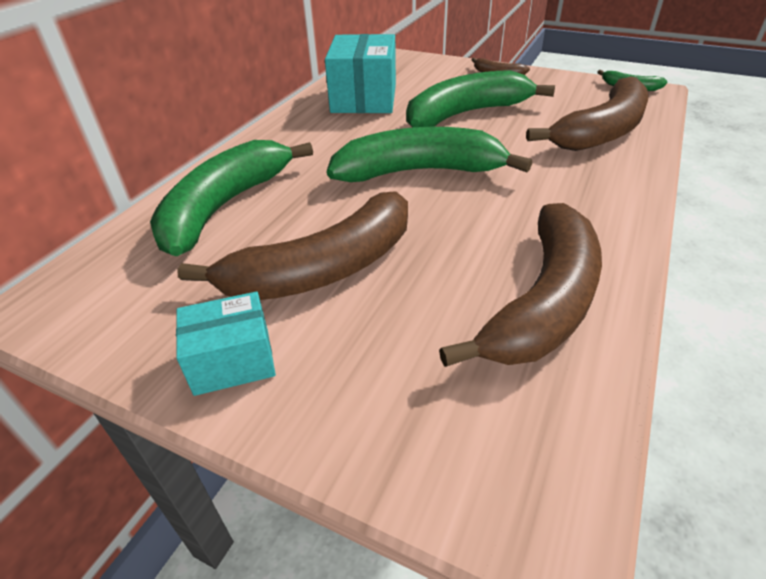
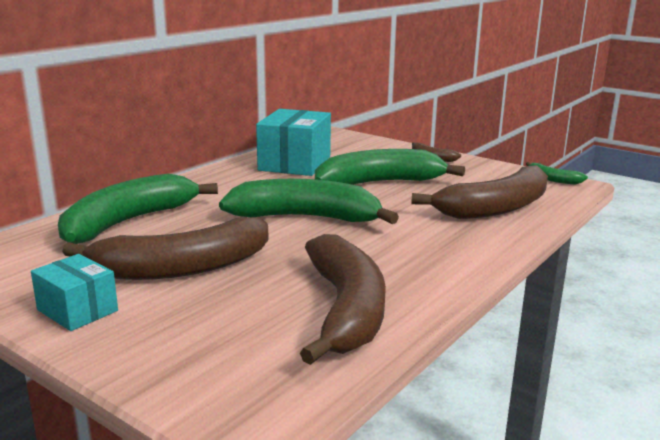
camera: 10 degrees right, 20 degrees down
(232, 361) = (77, 310): turquoise box -> turquoise box turned 45 degrees clockwise
(543, 302) = (346, 310): brown banana -> brown banana turned 45 degrees counterclockwise

